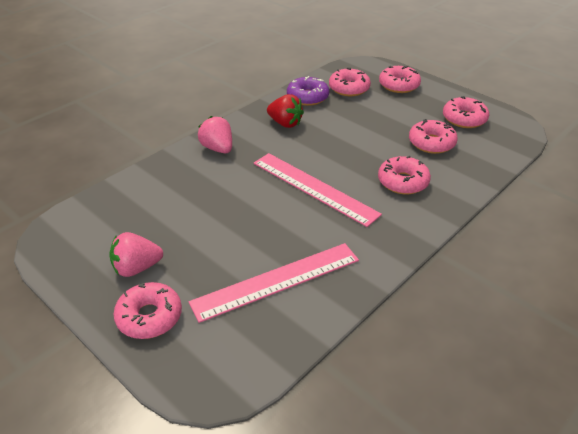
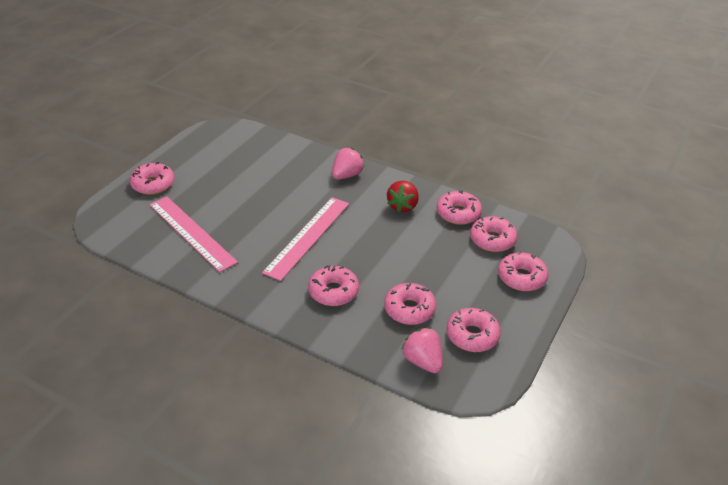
camera: 75 degrees right, 0 degrees up
(137, 268) = (196, 169): pink strawberry -> pink strawberry (423, 361)
(307, 97) = (458, 213): purple donut -> pink donut

